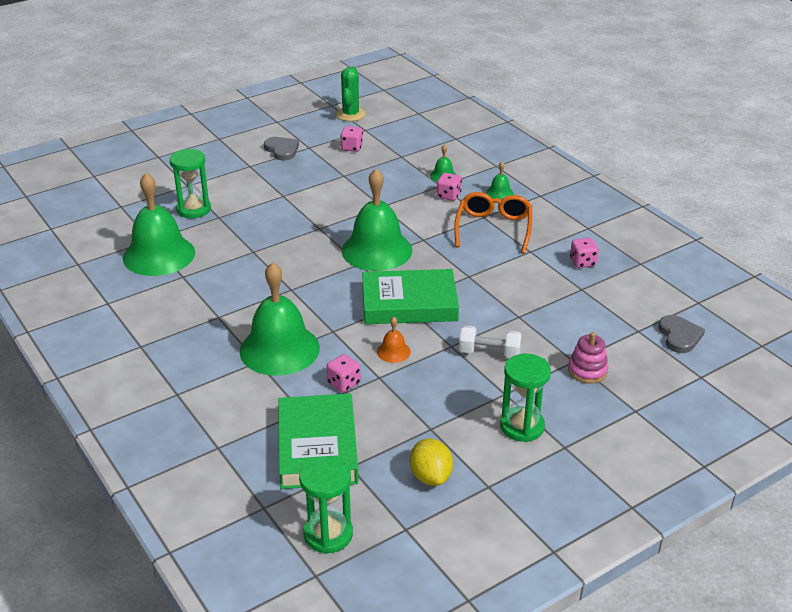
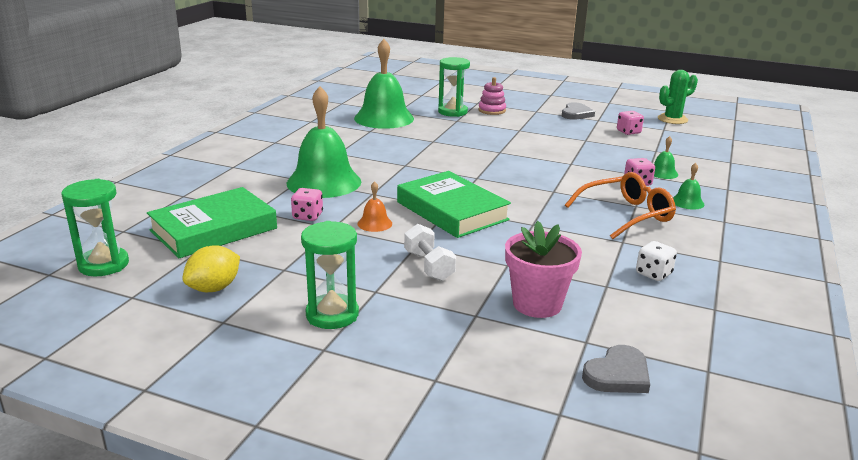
camera: 55 degrees right, 10 degrees down
(377, 250) = (506, 178): green bell -> none
(581, 328) = (537, 304): none -> pink flower pot
(583, 262) = (653, 274): pink dice -> white dice
(587, 371) = (469, 328): pink stacking toy -> pink stacking toy (492, 110)

